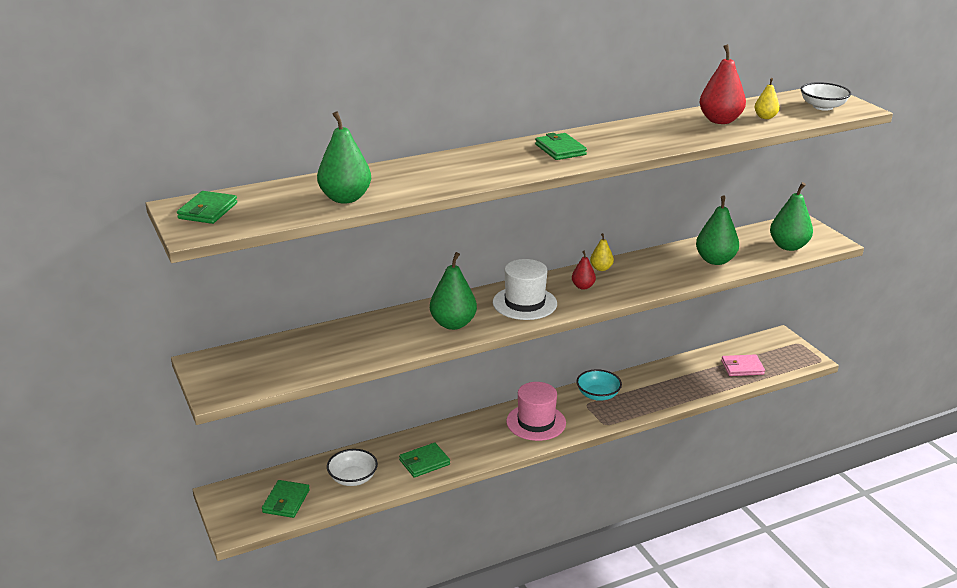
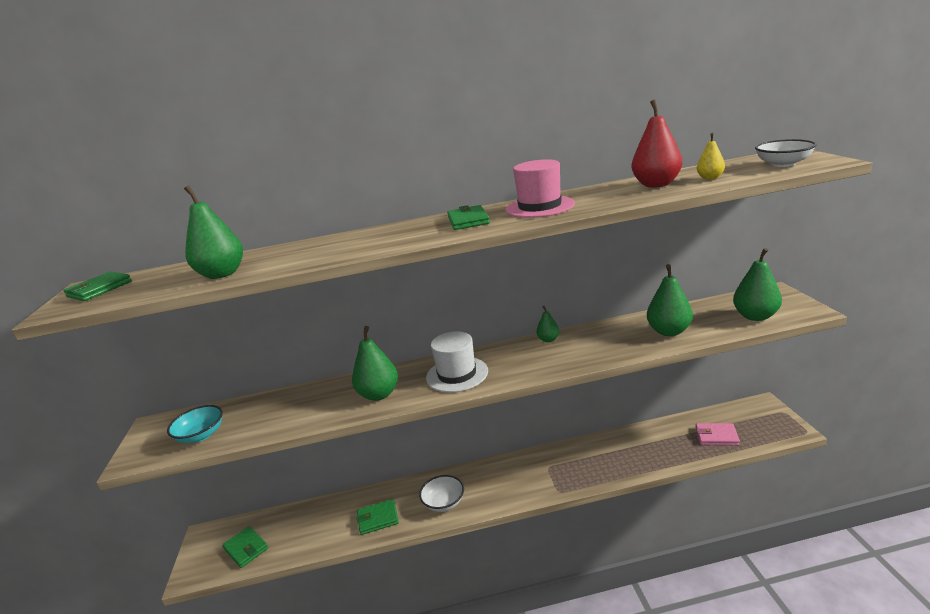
camera: 20 degrees right, 5 degrees down
(286, 501) = (246, 548): green wallet -> green wallet turned 75 degrees counterclockwise
(353, 478) = (311, 530): white bowl -> white bowl (444, 503)
(536, 422) = (494, 483): pink hat -> pink hat (540, 207)
(583, 286) = (521, 358): red pear -> none
(598, 395) = (562, 458): turquoise bowl -> turquoise bowl (201, 435)
(601, 268) = (548, 339): yellow pear -> green pear

